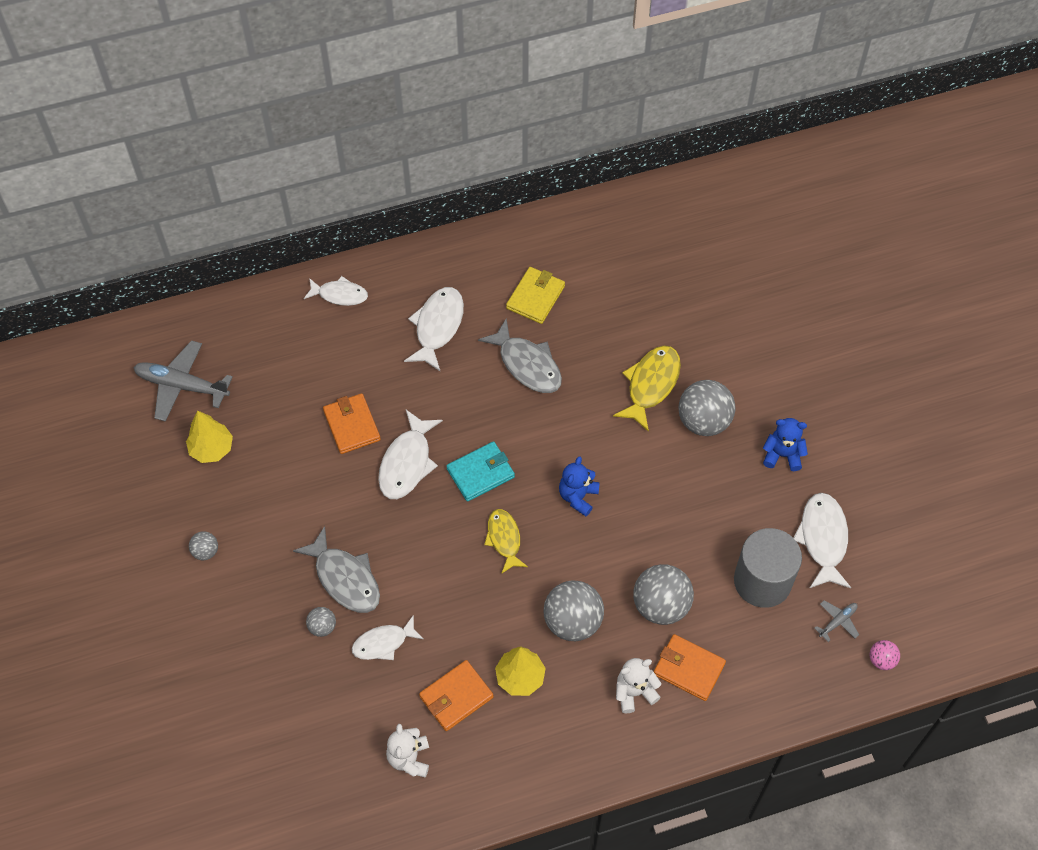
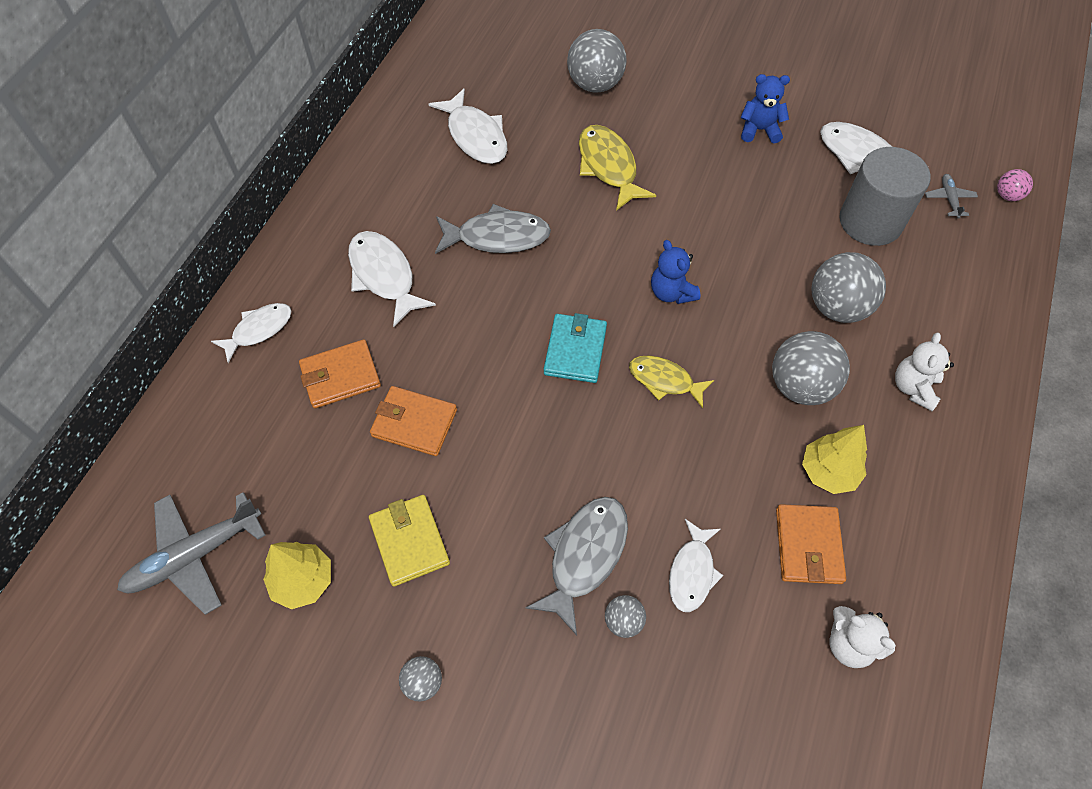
camera: 50 degrees left, 0 degrees up
(345, 578) = (584, 556): grey fish -> grey fish turned 60 degrees counterclockwise
(407, 463) = (505, 404): white fish -> white fish (475, 136)
(535, 297) = (436, 184): yellow wallet -> yellow wallet (409, 541)
(688, 669) = (919, 330): orange wallet -> orange wallet (340, 376)
(703, 421) = (679, 157): grey ball -> grey ball (595, 84)
(782, 455) = (759, 130): blue teddy bear -> blue teddy bear turned 45 degrees clockwise

